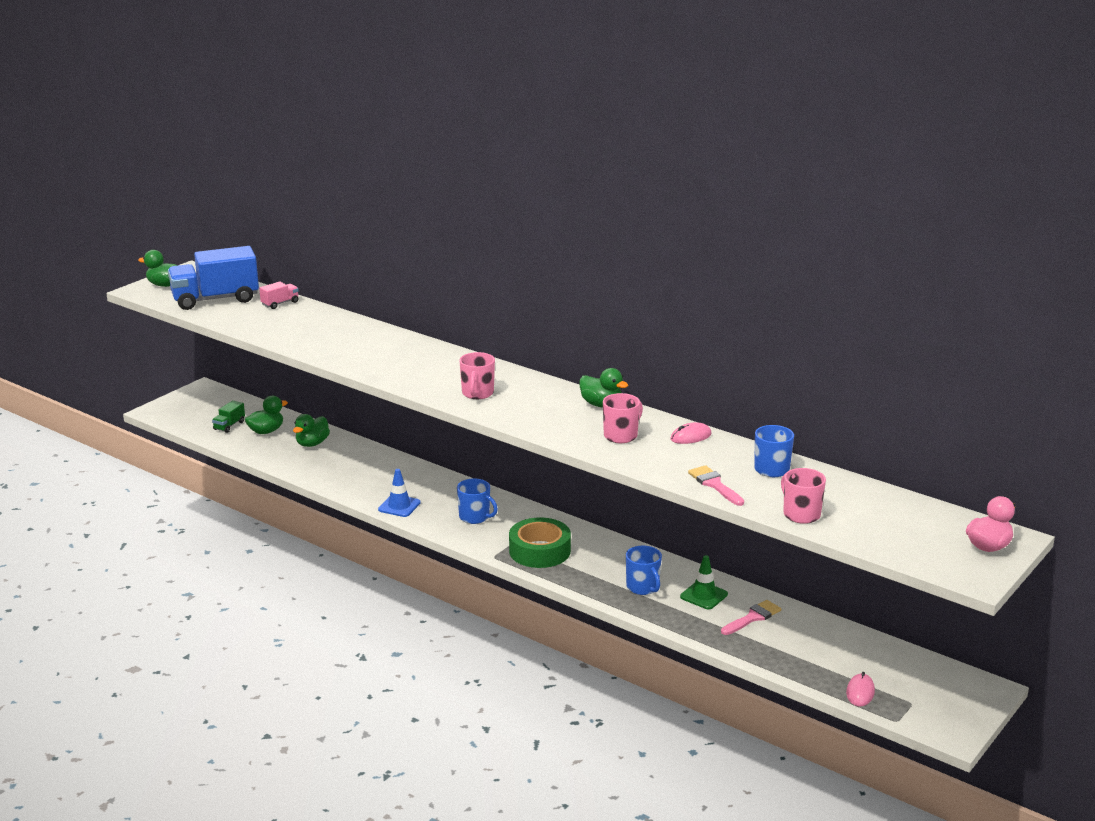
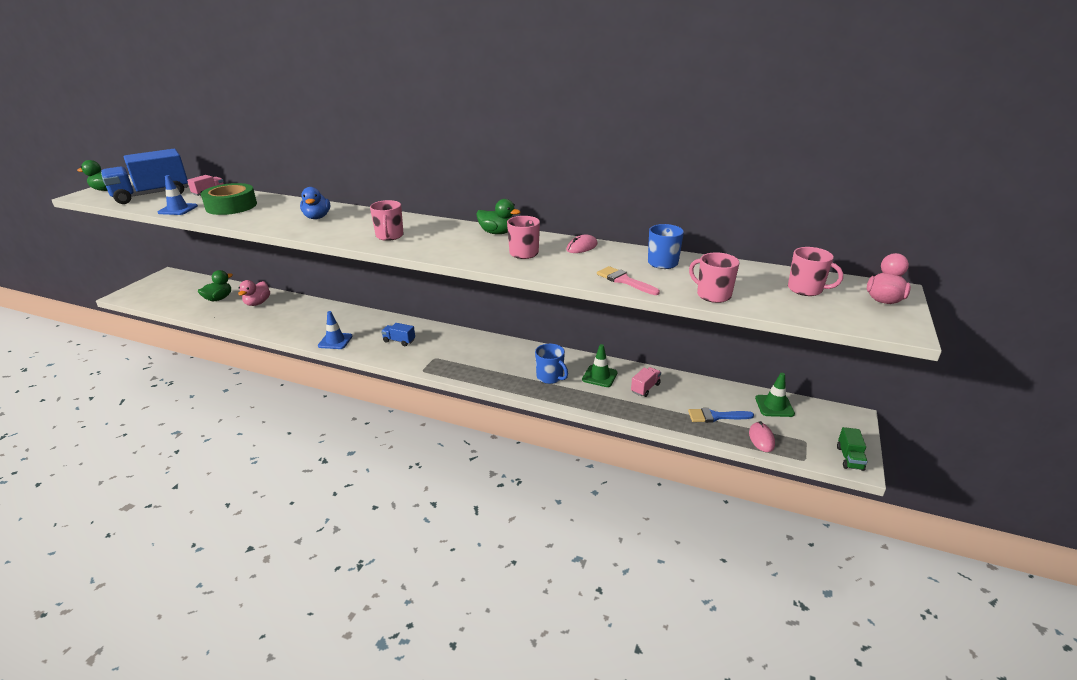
camera: 15 degrees left, 5 degrees up
(229, 425) = (187, 298): green truck -> green truck (849, 458)
(246, 325) = (178, 209): none -> blue traffic cone
(312, 444) = (257, 303): green duck -> pink duck
(401, 356) = (317, 217): none -> blue duck
(475, 517) = (399, 341): blue mug -> blue truck
(539, 551) = (458, 360): green tape -> green tape (231, 206)
(753, 617) = (645, 388): pink brush -> pink truck
(820, 661) = (715, 416): none -> blue brush
(901, 662) = (774, 406): none -> green traffic cone
(911, 523) = (806, 289): none -> pink mug

